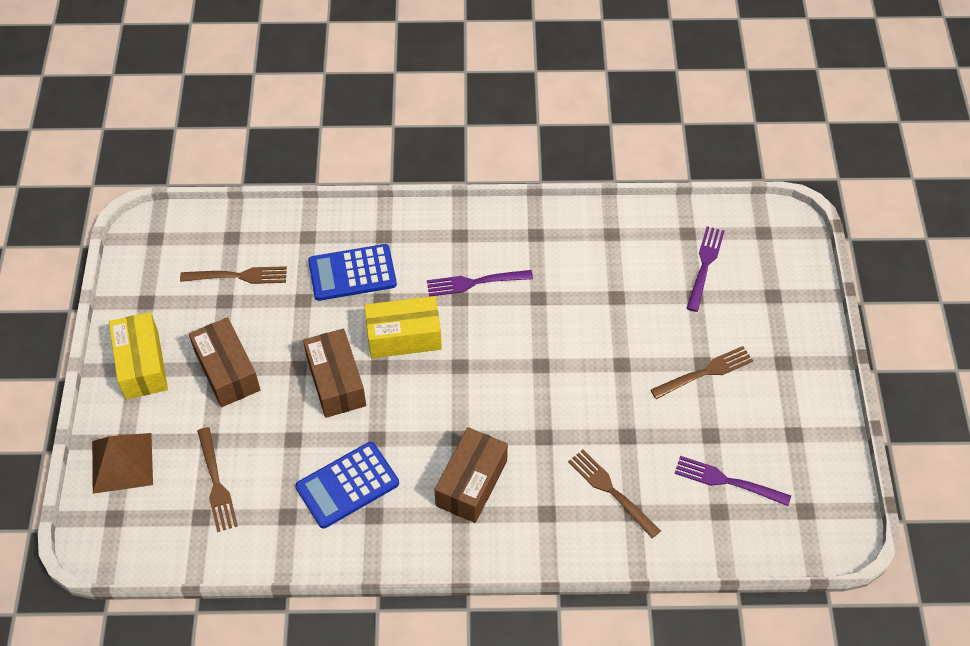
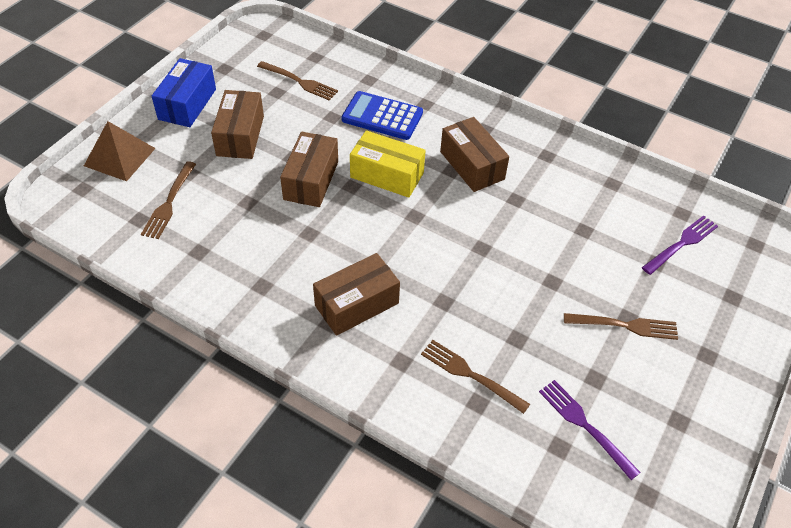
camera: 30 degrees right, 5 degrees down
(142, 365) = (187, 104): yellow box -> blue box
(347, 485) = (260, 254): blue calculator -> none
(475, 282) = (472, 165): purple fork -> brown box
(611, 491) = (470, 375): brown fork -> brown fork turned 45 degrees counterclockwise

